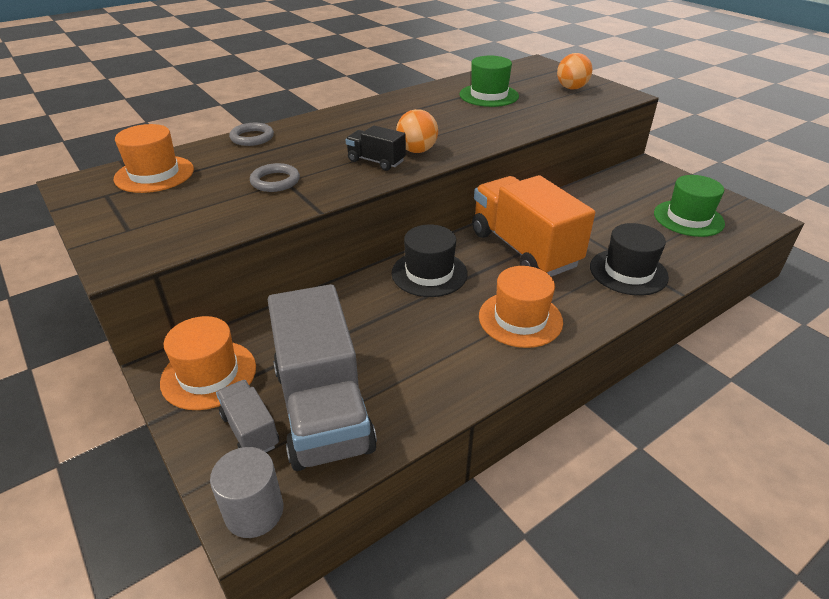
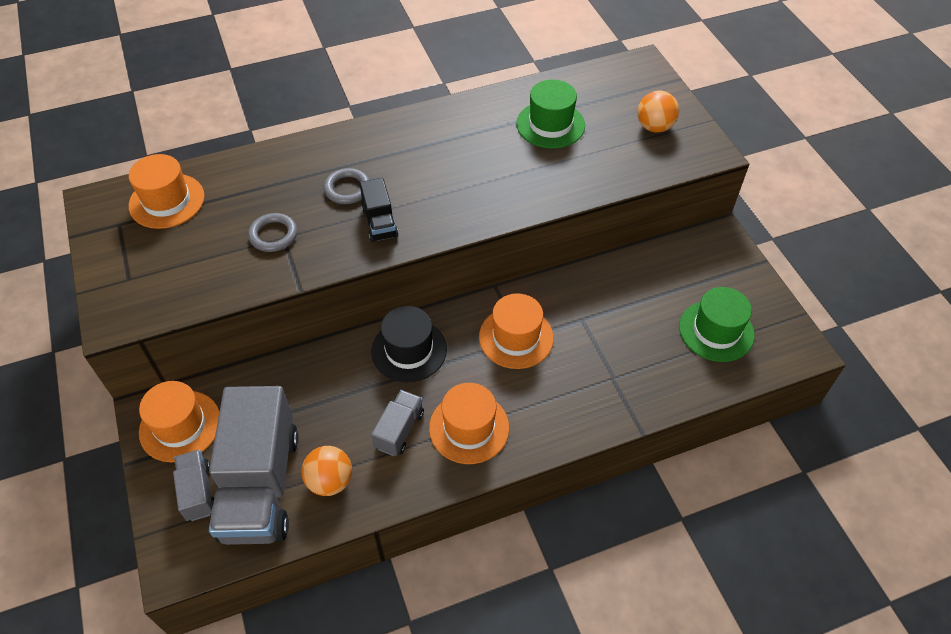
camera: 15 degrees right, 15 degrees up
(252, 137) = (272, 158): grey ring -> grey ring (347, 189)
(254, 511) = (181, 566): grey cylinder -> none
(376, 161) = (380, 223): black truck -> black truck turned 150 degrees counterclockwise
(417, 151) = (427, 213): orange ball -> orange ball (330, 481)
(452, 333) = (399, 430): none -> grey truck
(523, 249) = (516, 337): orange truck -> orange hat
(628, 272) = (605, 392): black hat -> none

